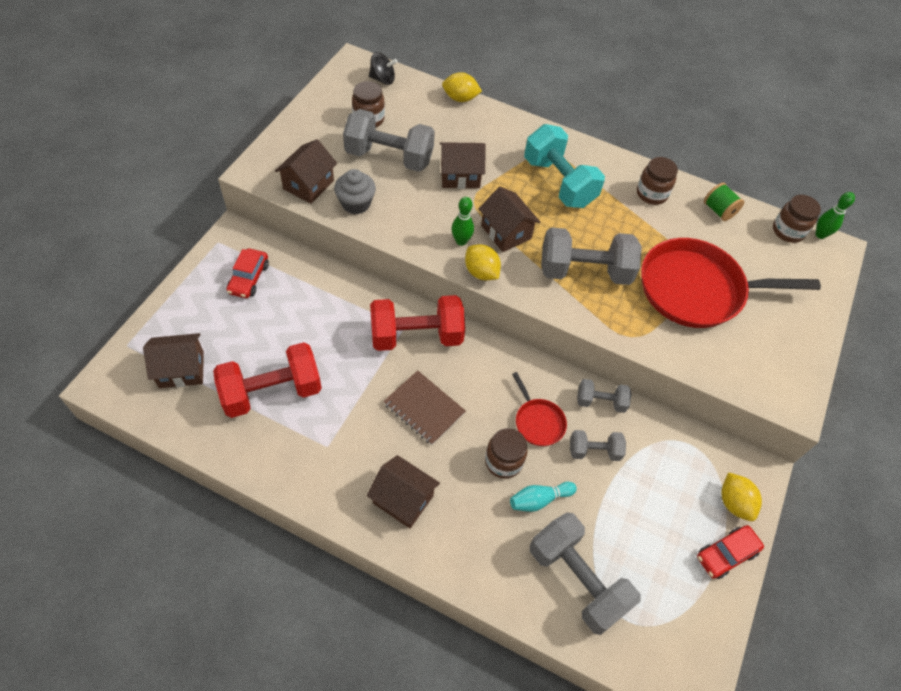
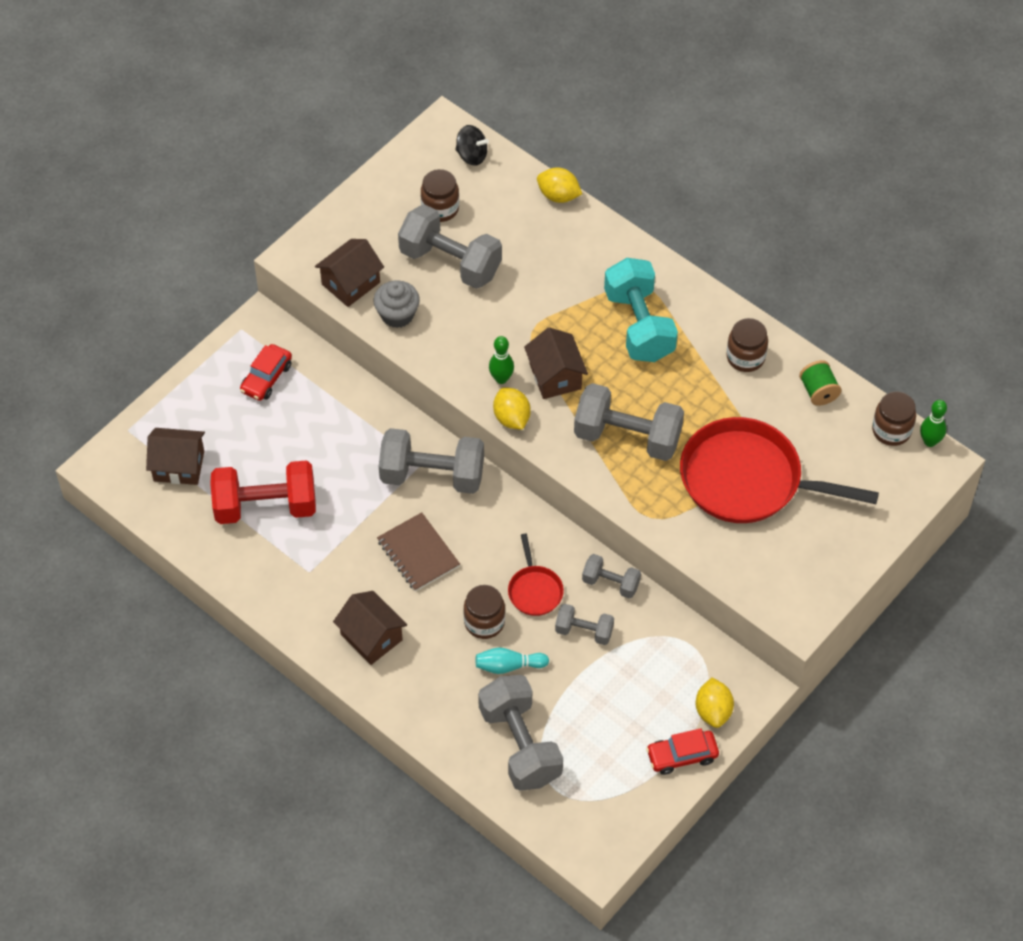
camera: 20 degrees right, 0 degrees up
(416, 336) = (432, 475): red dumbbell -> grey dumbbell
(460, 176) = (525, 298): brown house -> none

